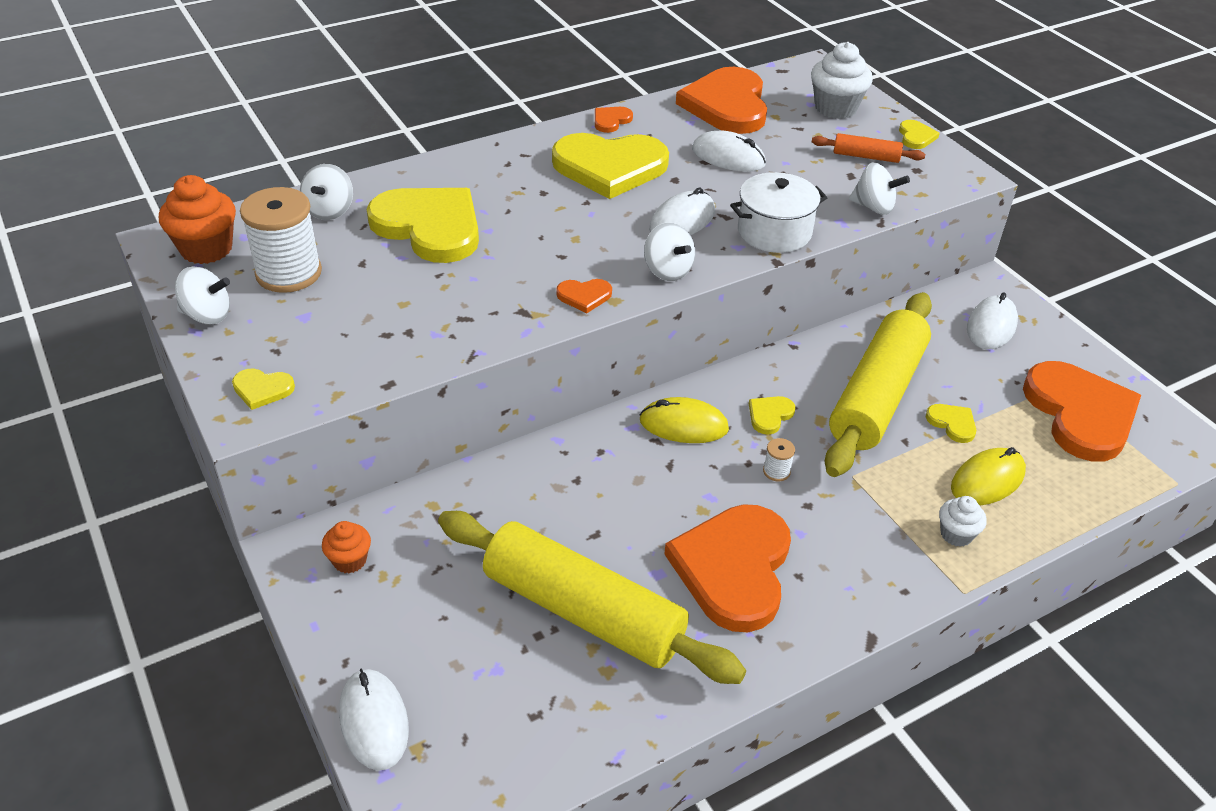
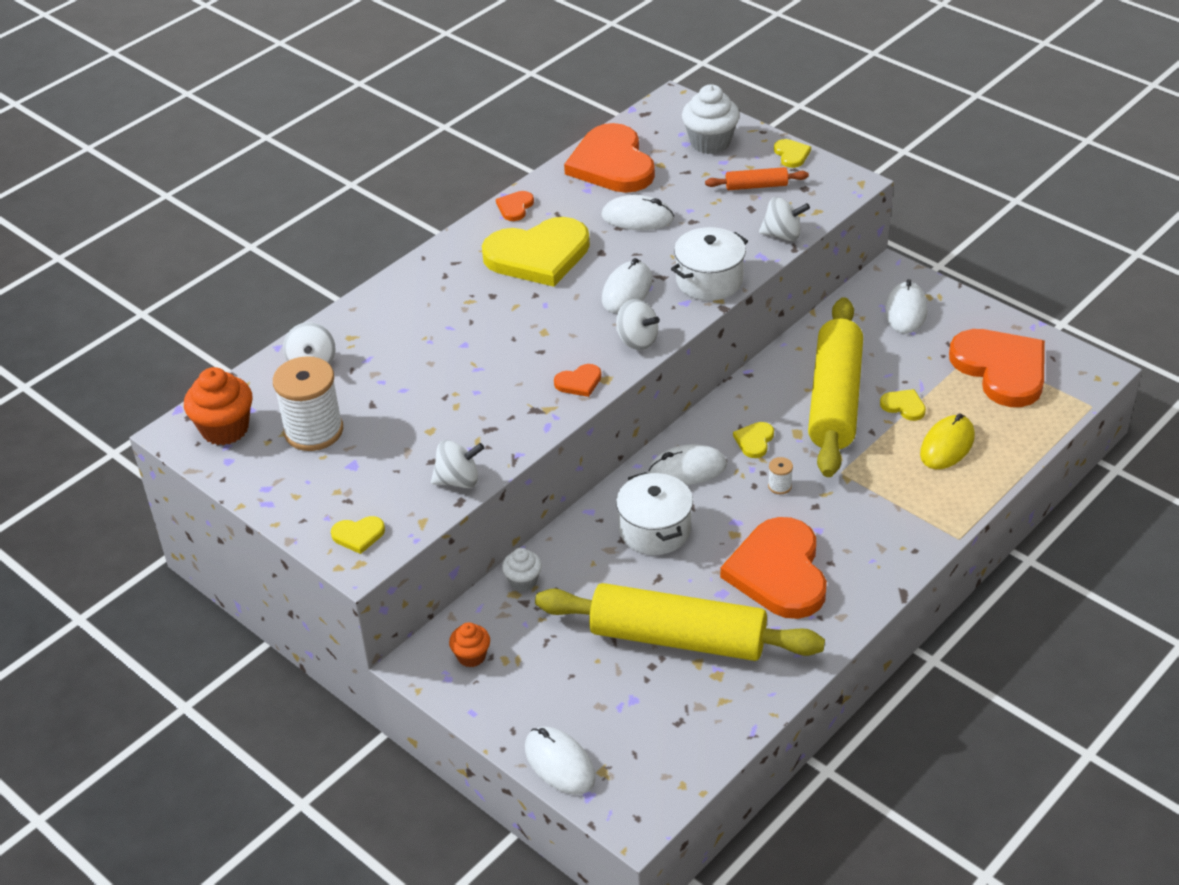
camera: 15 degrees left, 0 degrees up
(207, 315) = (268, 487): white spinning top -> white spinning top (458, 480)
(429, 227) = (411, 355): yellow heart -> none
(617, 480) = (655, 530): none -> white pot
(683, 425) = (687, 469): yellow mouse -> white mouse
(956, 534) = (938, 495): white cupcake -> white cupcake (523, 581)

